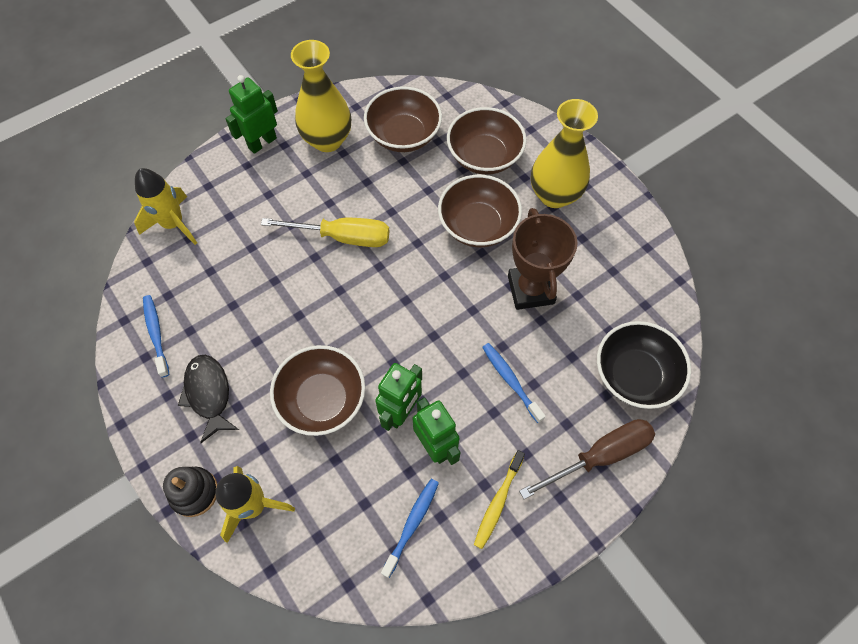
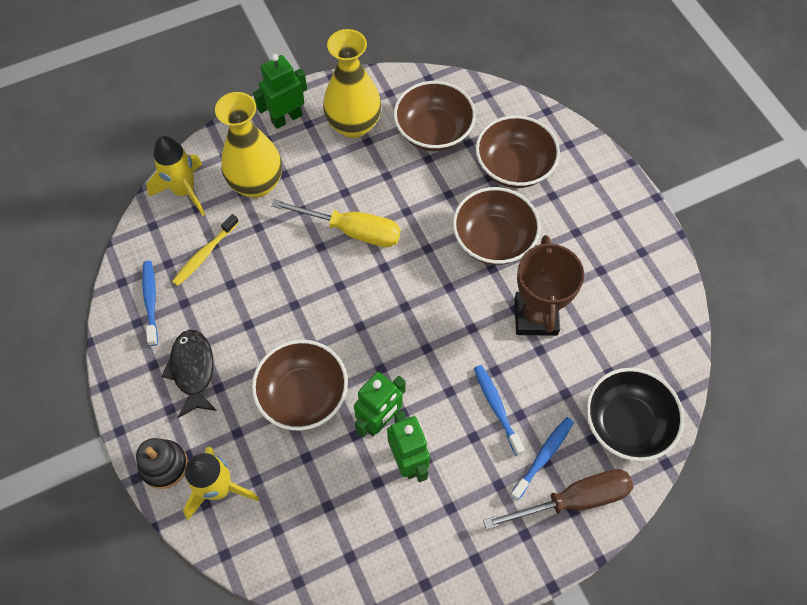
camera: 10 degrees right, 0 degrees up
(412, 524) = (371, 534): blue toothbrush -> blue toothbrush (543, 456)
(498, 502) = (460, 528): yellow toothbrush -> yellow toothbrush (204, 254)
(554, 195) = (580, 219): yellow vase -> yellow vase (257, 184)

